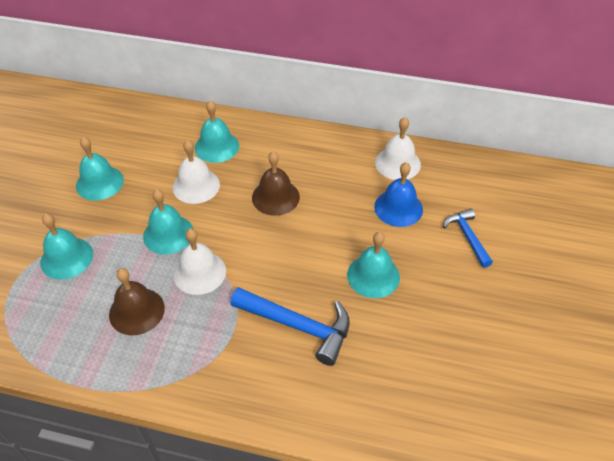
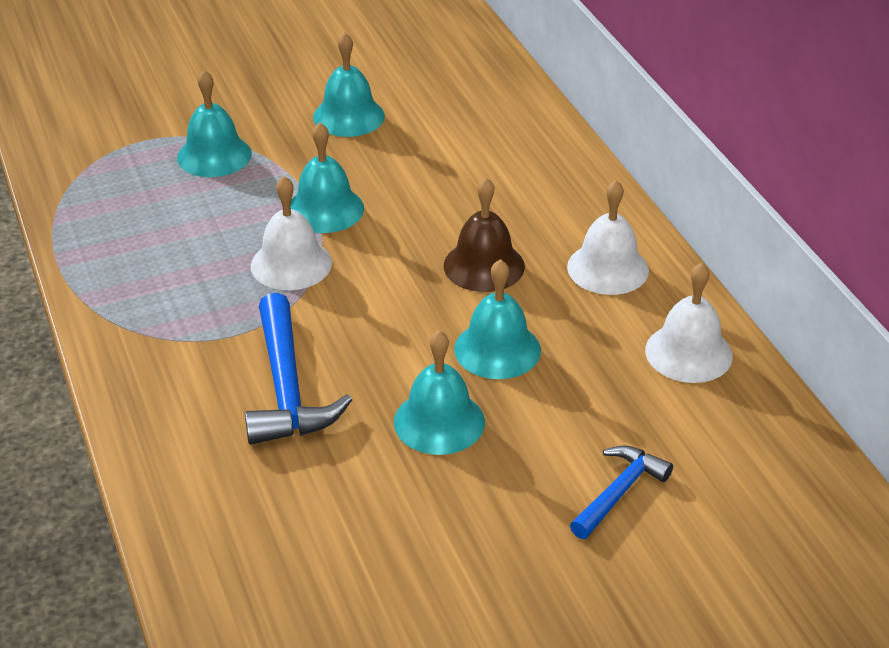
camera: 55 degrees right, 10 degrees down
(136, 311) = (189, 245): brown bell -> none
(196, 186) = (427, 190): white bell -> white bell (607, 268)
(217, 146) = (515, 172): turquoise bell -> turquoise bell (497, 349)
(398, 208) = (596, 392): blue bell -> none

